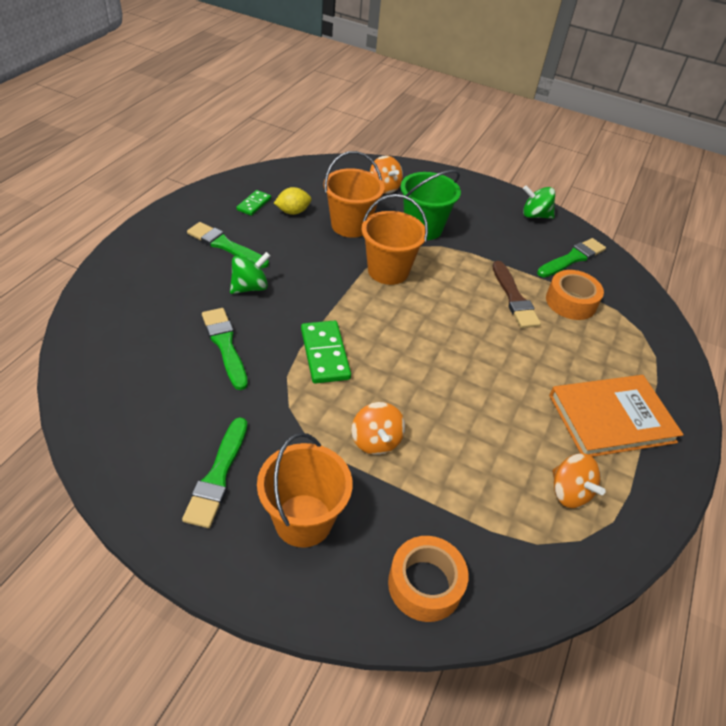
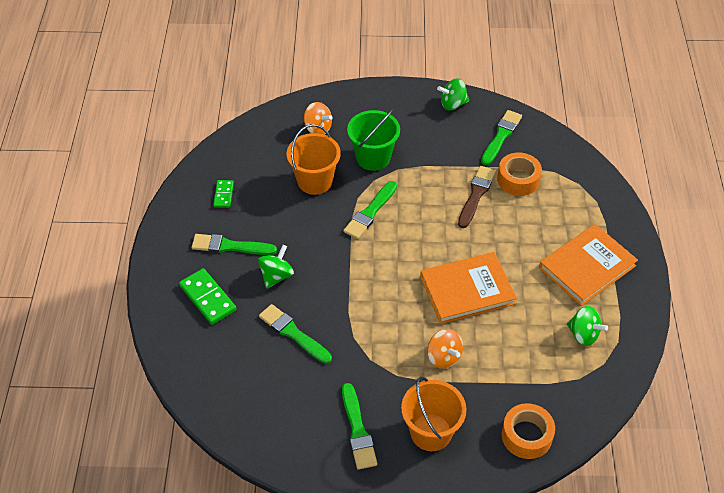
camera: 20 degrees left, 5 degrees up
(293, 212) = (260, 188): yellow lemon -> none
(324, 354) = (368, 307): green domino -> green domino (207, 298)
(388, 271) = (370, 212): orange bucket -> green brush
(448, 383) = (467, 290): none -> orange book
(514, 298) = (476, 195): brown brush -> brown brush turned 120 degrees counterclockwise
(569, 492) = (583, 334): orange spinning top -> green spinning top

